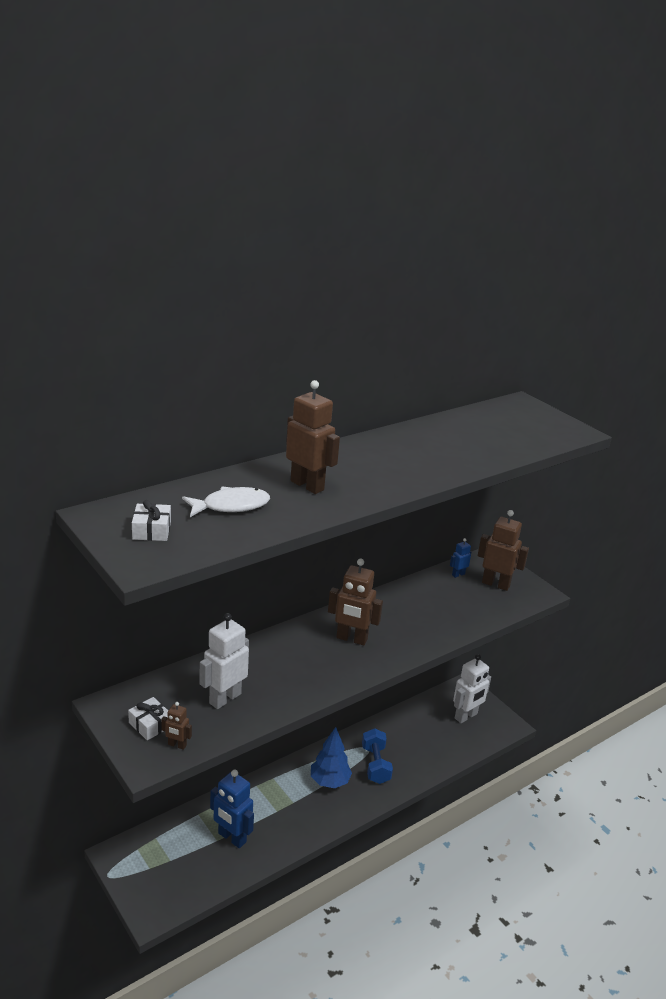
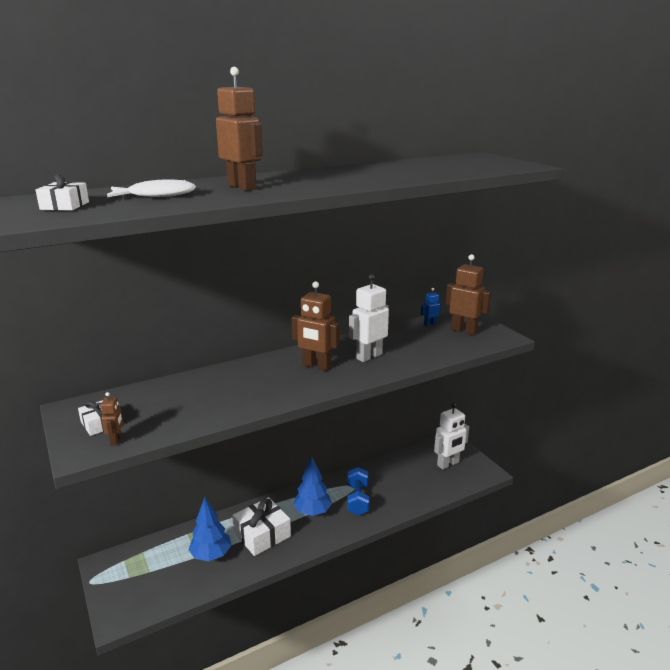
camera: 10 degrees right, 5 degrees down
(177, 745) = (116, 440): brown robot -> brown robot turned 120 degrees counterclockwise
(225, 698) = (179, 406): white robot -> white robot (369, 356)
(231, 838) = (211, 555): blue robot -> blue tree
(281, 811) = (262, 534): none -> white gift

